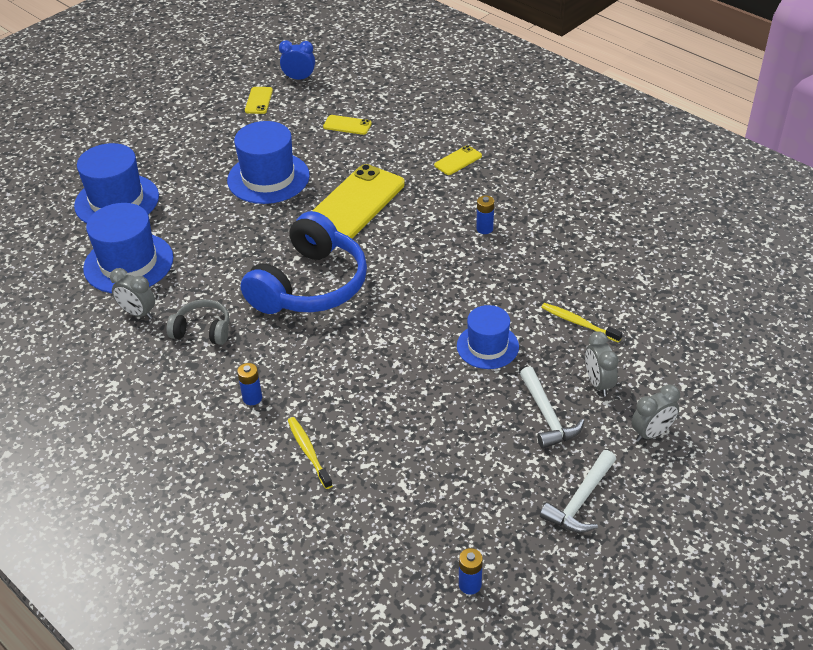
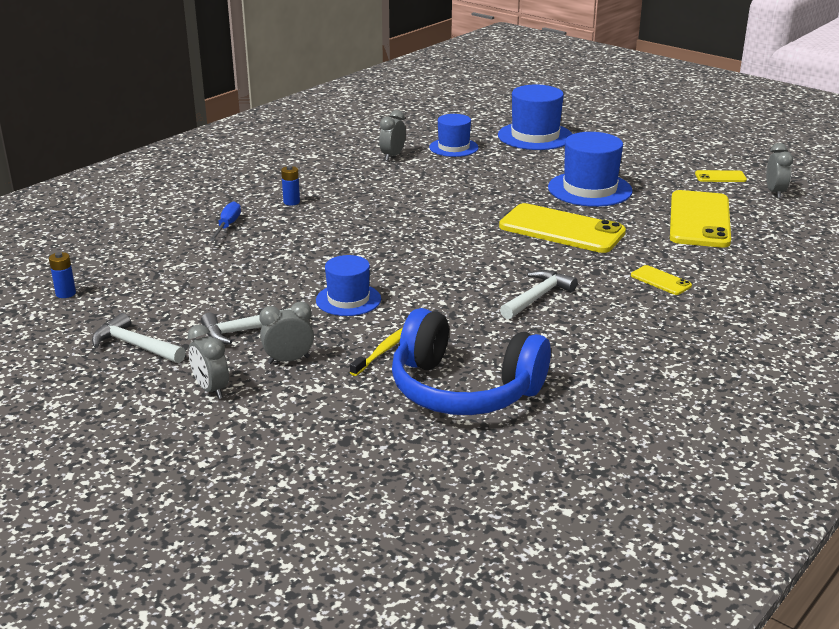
camera: 85 degrees right, 15 degrees down
(128, 263) = (453, 147): blue hat -> blue hat, size x0.64
(202, 330) = (372, 179): grey headphones -> none
(299, 78) = (775, 192): blue clock -> grey clock
(308, 452) = (227, 226): yellow toothbrush -> blue screwdriver
(310, 285) = (433, 216): blue headphones -> blue headphones (464, 389)
(347, 125) = (699, 220): yellow phone -> yellow phone, size x2.24
(484, 229) = (537, 297): blue battery -> white hammer

